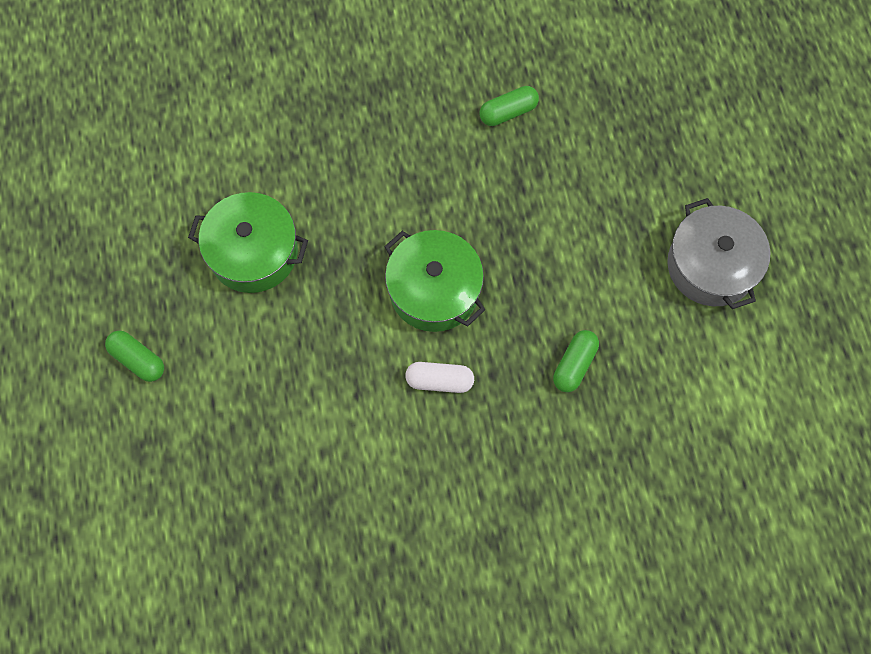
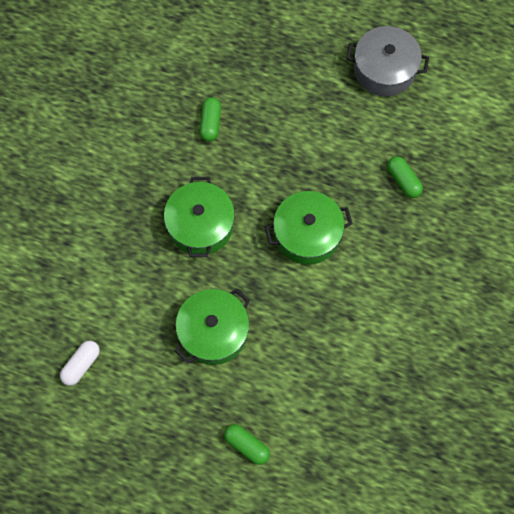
camera: 60 degrees left, 0 degrees up
(138, 360) = (247, 445): green capsule -> green capsule turned 60 degrees clockwise
(375, 170) = (200, 225): none -> green pot
(439, 381) = (369, 263): white capsule -> white capsule (81, 365)

